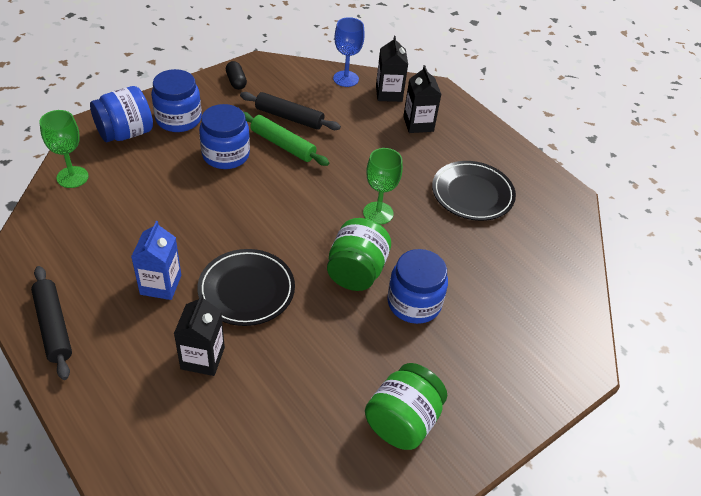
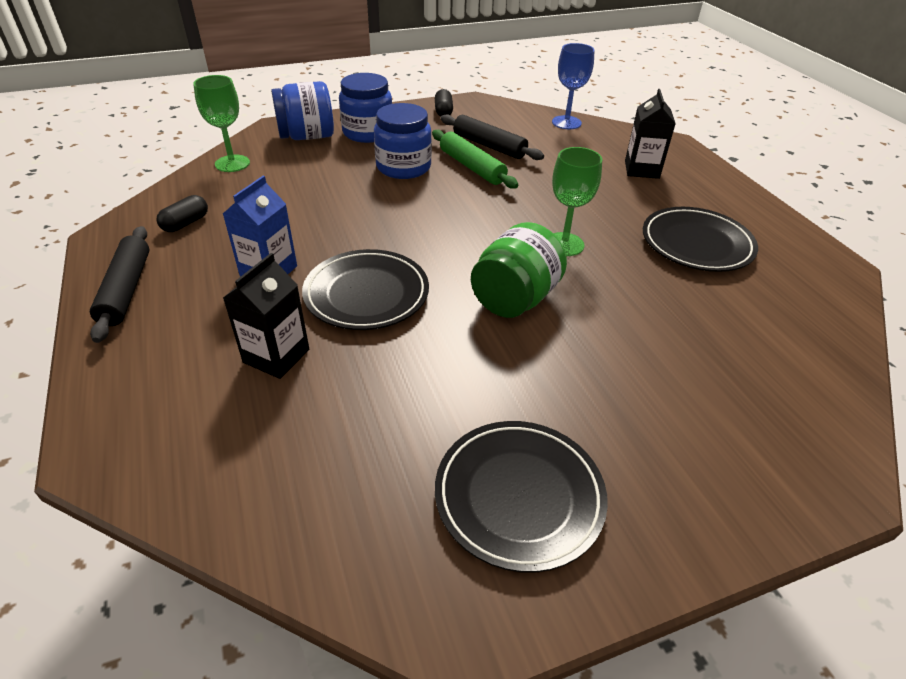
camera: 20 degrees right, 5 degrees down
(66, 251) = (186, 223): none -> black capsule
(389, 93) = (613, 140): black carton -> none
(402, 421) = (519, 496): green jar -> black plate
(414, 303) = (583, 348): blue jar -> none

